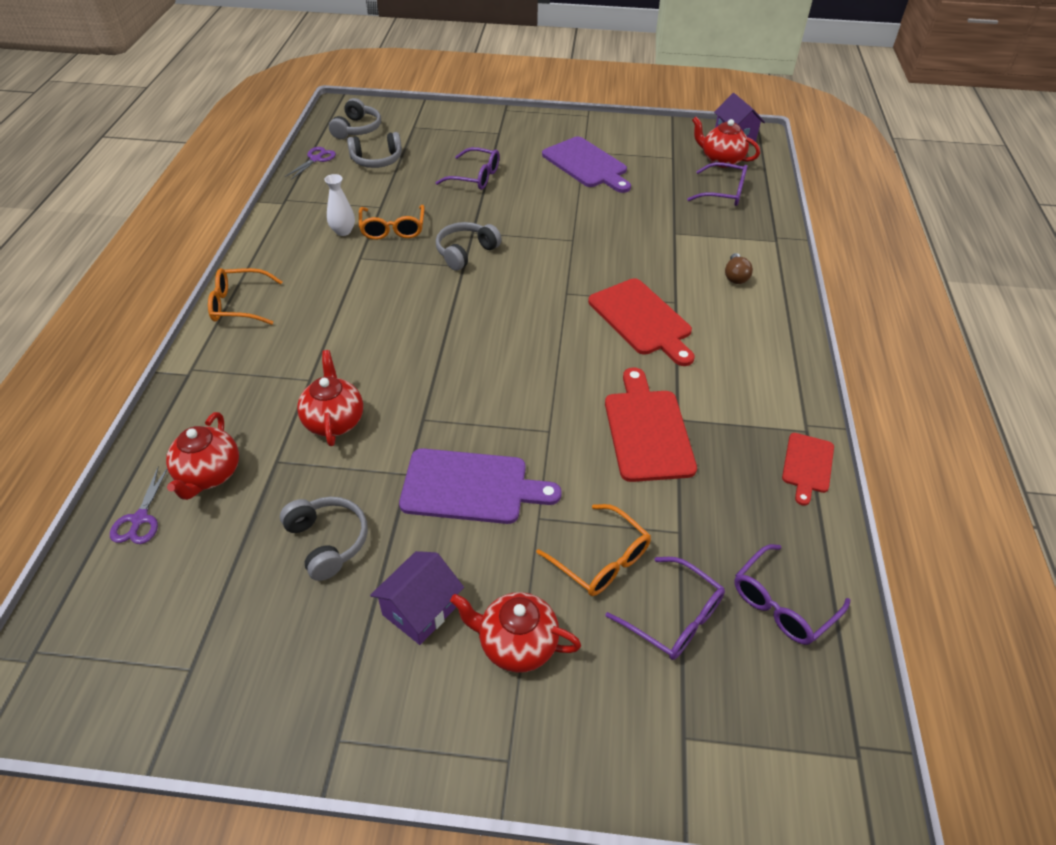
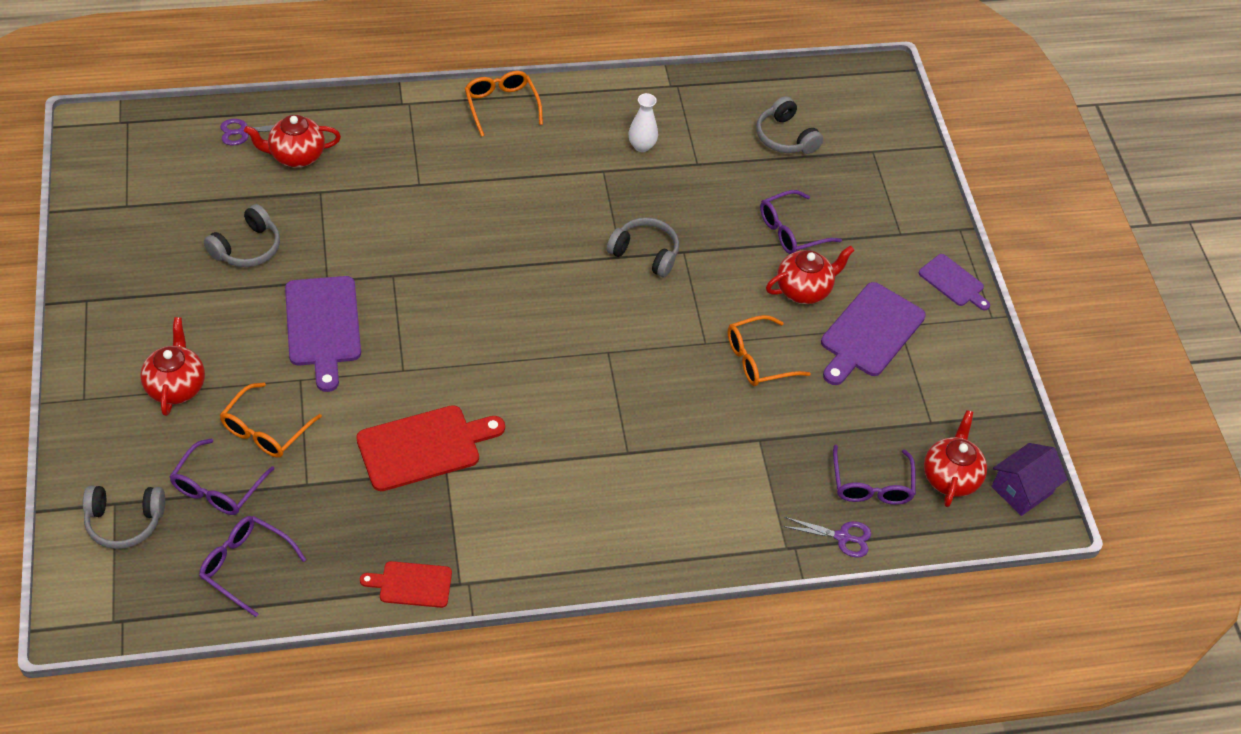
camera: 70 degrees right, 5 degrees up
(316, 159) = (762, 86): purple scissors -> purple scissors (842, 537)
(334, 421) = (374, 215): red teapot -> red teapot (804, 290)
(357, 129) = (841, 103): grey headphones -> grey headphones (124, 522)
(393, 229) = (662, 184): orange glasses -> orange glasses (759, 359)
(420, 610) = (196, 321): purple house -> none
(475, 177) = (792, 231): purple glasses -> purple glasses turned 60 degrees clockwise
(552, 122) = (953, 282): none -> purple cutting board
(642, 319) = (587, 425): red cutting board -> none
(735, 276) = (696, 507): brown light bulb -> none

